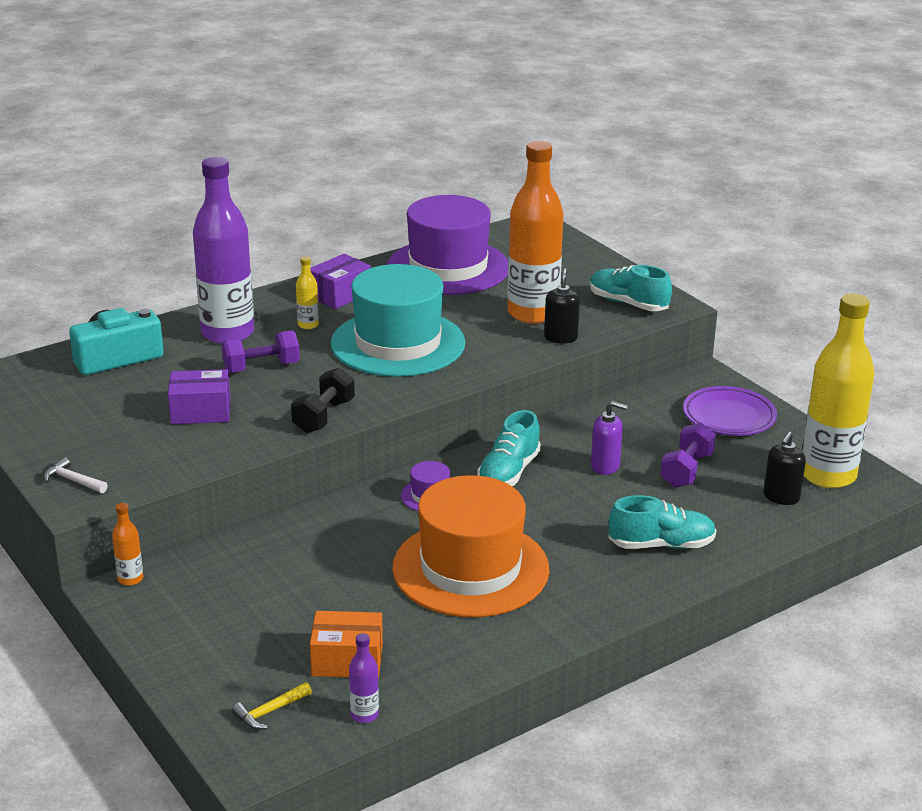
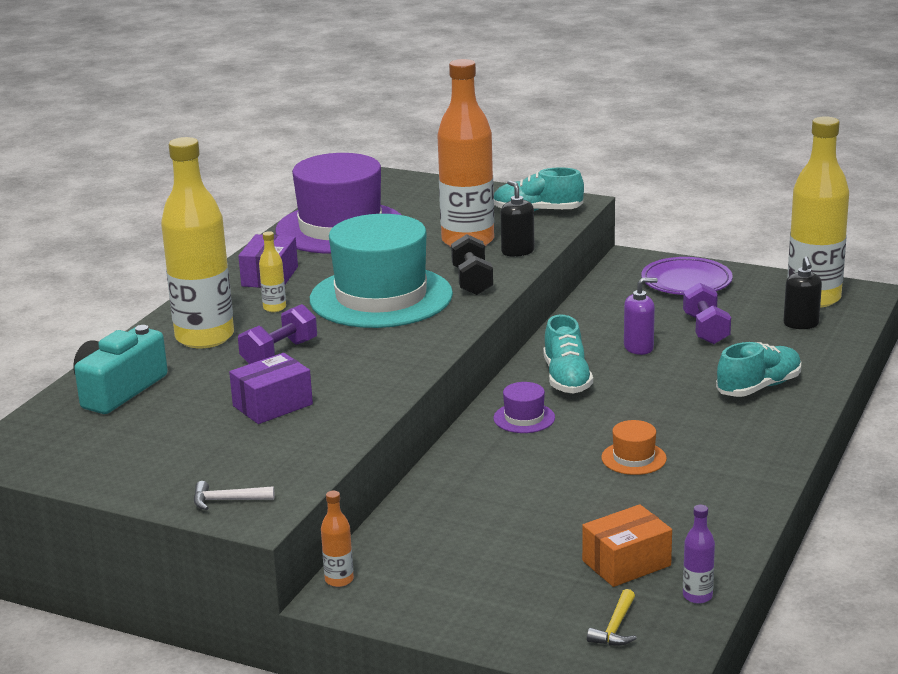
camera: 30 degrees left, 5 degrees down
(227, 333) = (204, 337): purple bottle -> yellow bottle
(323, 416) = (396, 371): black dumbbell -> black dumbbell (472, 281)
(470, 568) = (633, 458): orange hat -> orange hat, size x0.40

